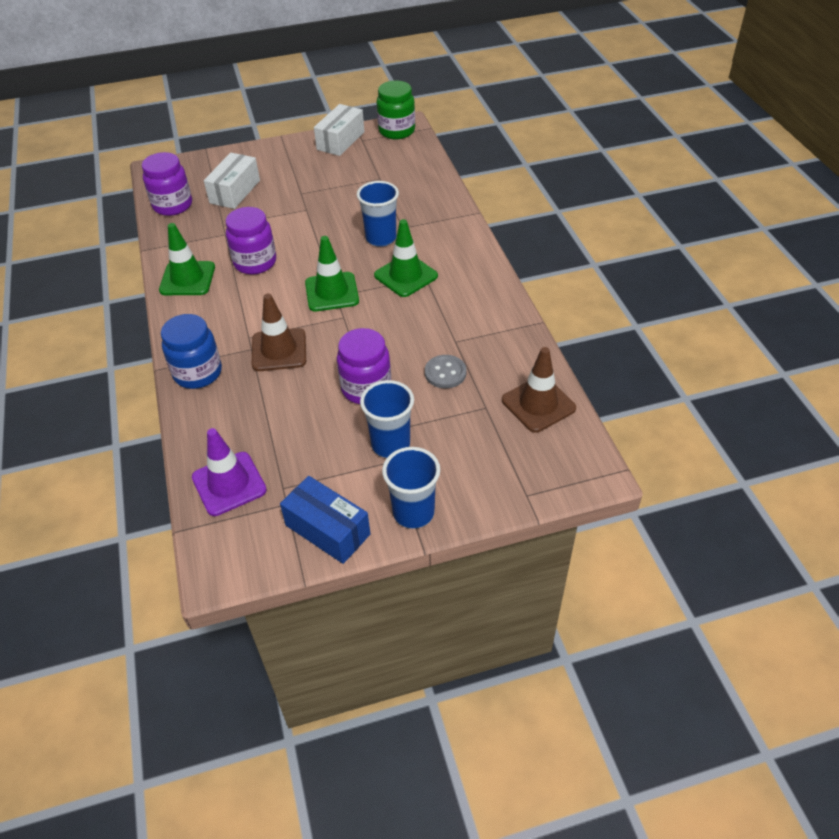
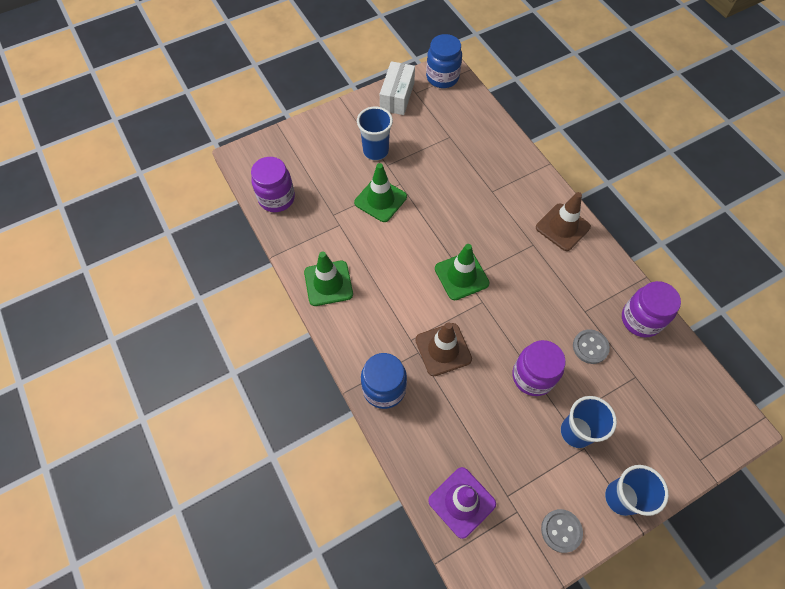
camera: 15 degrees left, 15 degrees up
(235, 191) = (327, 172): white box -> none
(255, 262) = (380, 253): purple jar -> purple jar (640, 319)
(327, 530) = (561, 531): blue box -> grey button
(381, 238) = (479, 207): blue cup -> blue cup (375, 151)
(397, 131) = (442, 77): green jar -> blue jar
(406, 276) = (516, 246): green traffic cone -> green traffic cone (380, 200)
(538, 404) = (675, 365): brown traffic cone -> brown traffic cone (562, 227)

